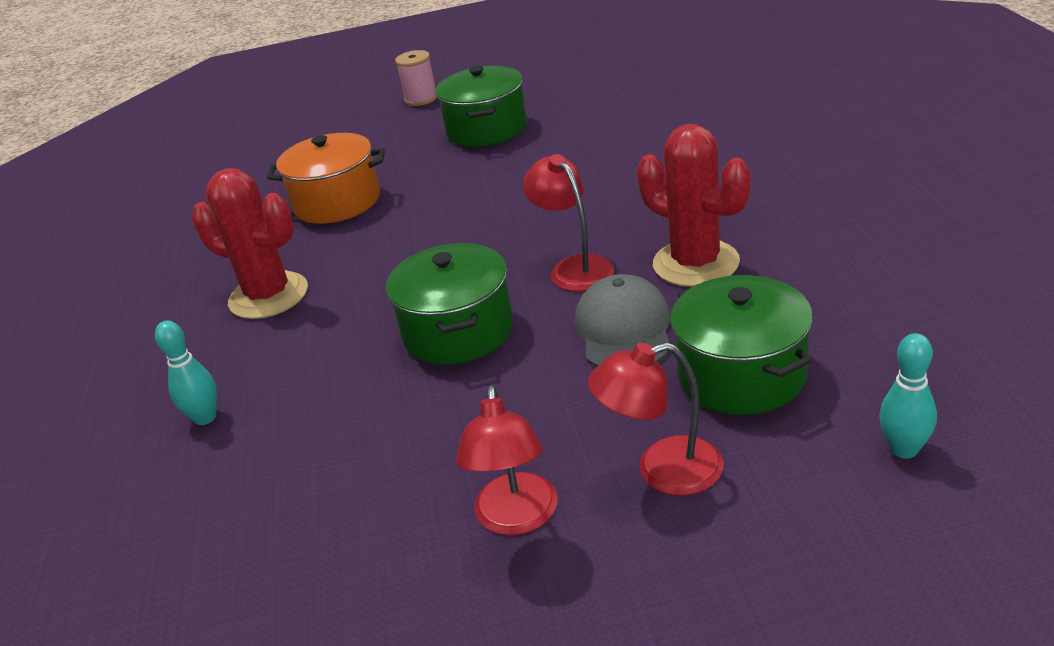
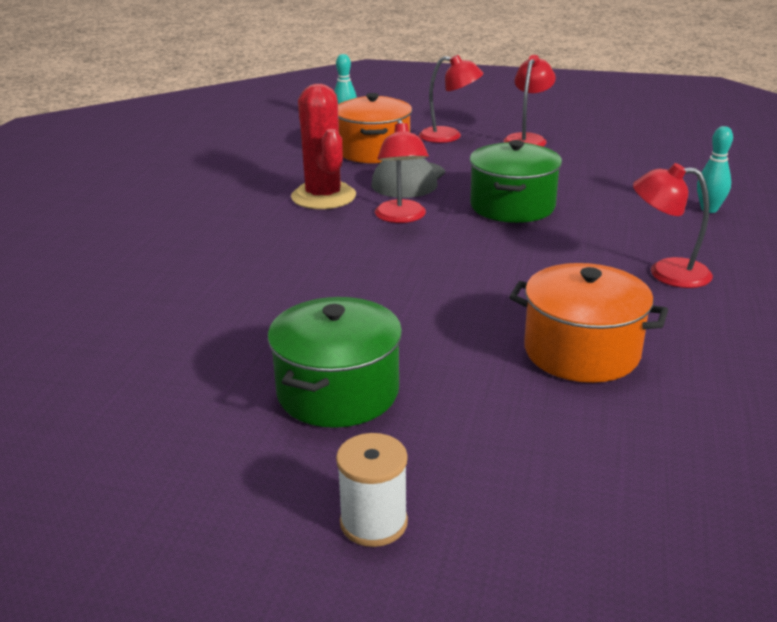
camera: 160 degrees left, 5 degrees down
(268, 296) = (666, 272): red cactus -> red lamp
(421, 99) = (373, 522): pink spool -> white spool
(741, 375) = (373, 151): green pot -> orange pot

